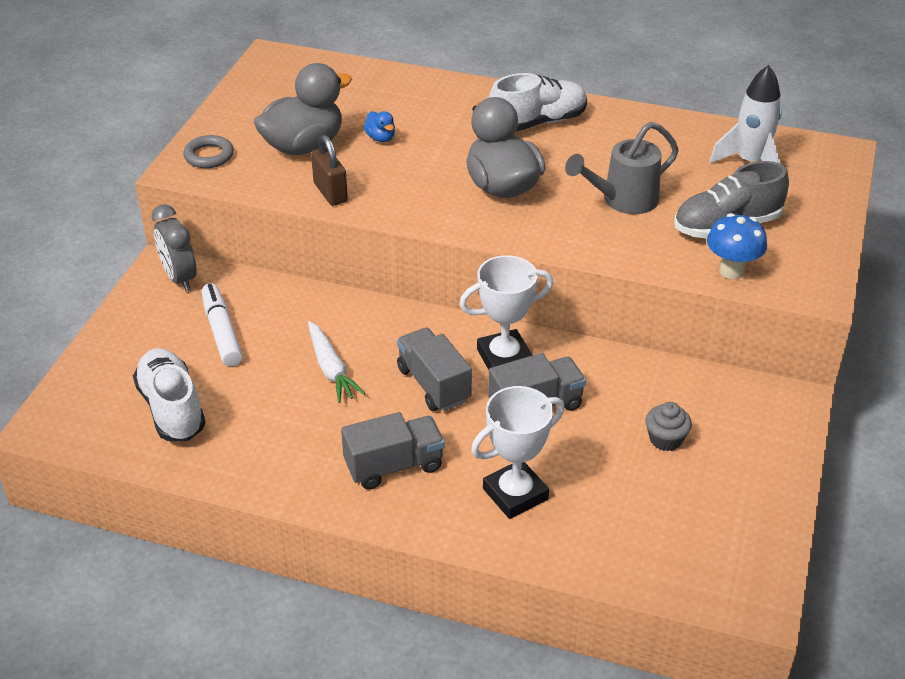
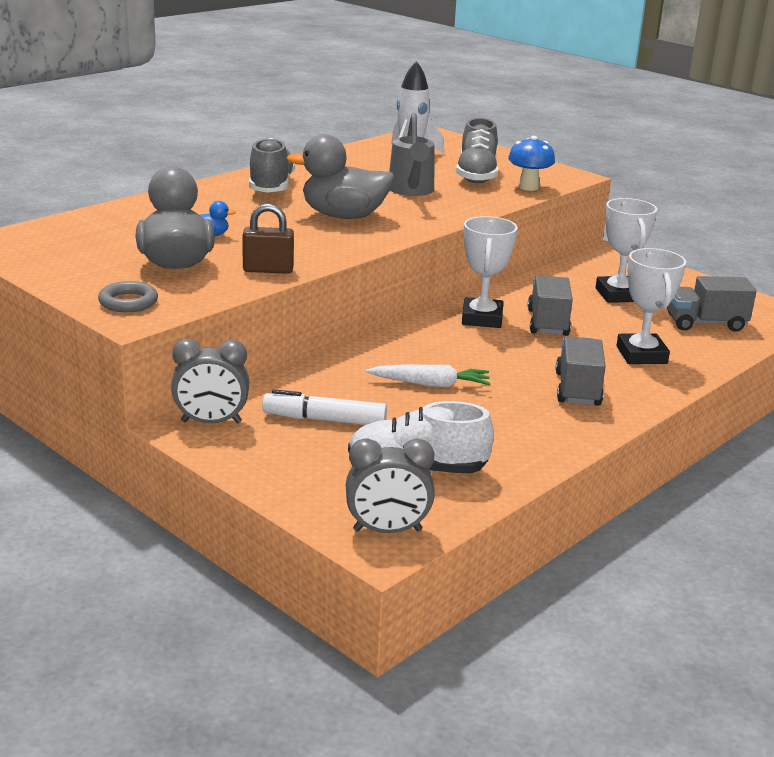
camera: 65 degrees left, 15 degrees down
(69, 422) = (387, 530): none -> grey clock
(433, 384) = (490, 350): grey truck -> grey truck (705, 324)
(537, 122) = (271, 187): white shoe -> grey shoe
(665, 439) = (618, 295): grey cupcake -> white trophy

